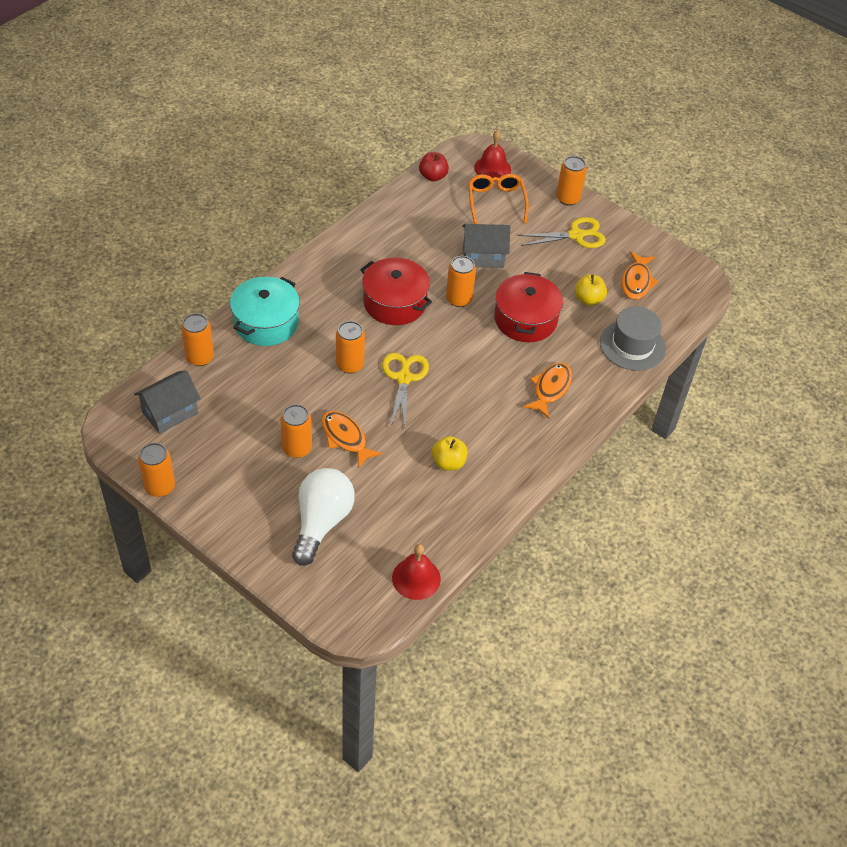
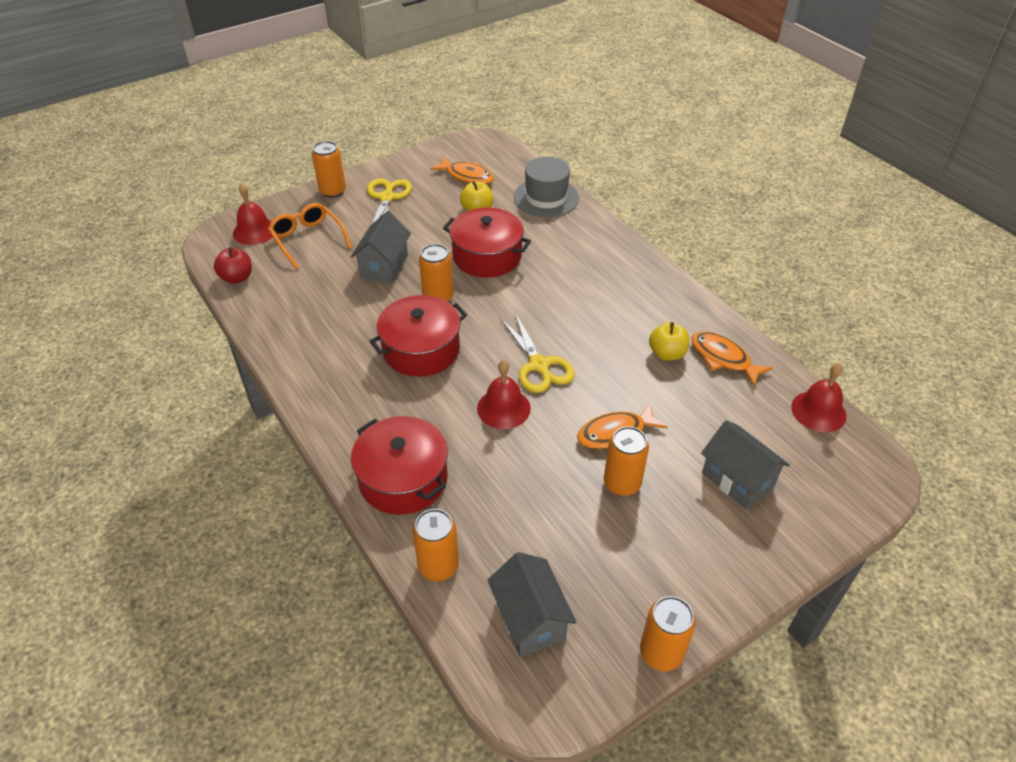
camera: 70 degrees left, 5 degrees down
(266, 322) = (403, 479): turquoise pot -> red pot
(321, 522) = (737, 479): white light bulb -> grey house
(350, 365) = (503, 408): orange can -> red bell
(404, 378) = (539, 365): yellow scissors -> yellow scissors turned 135 degrees counterclockwise
(496, 202) = (308, 240): orange glasses -> orange glasses turned 45 degrees clockwise
(550, 389) = (585, 260): orange fish -> orange fish (723, 358)

